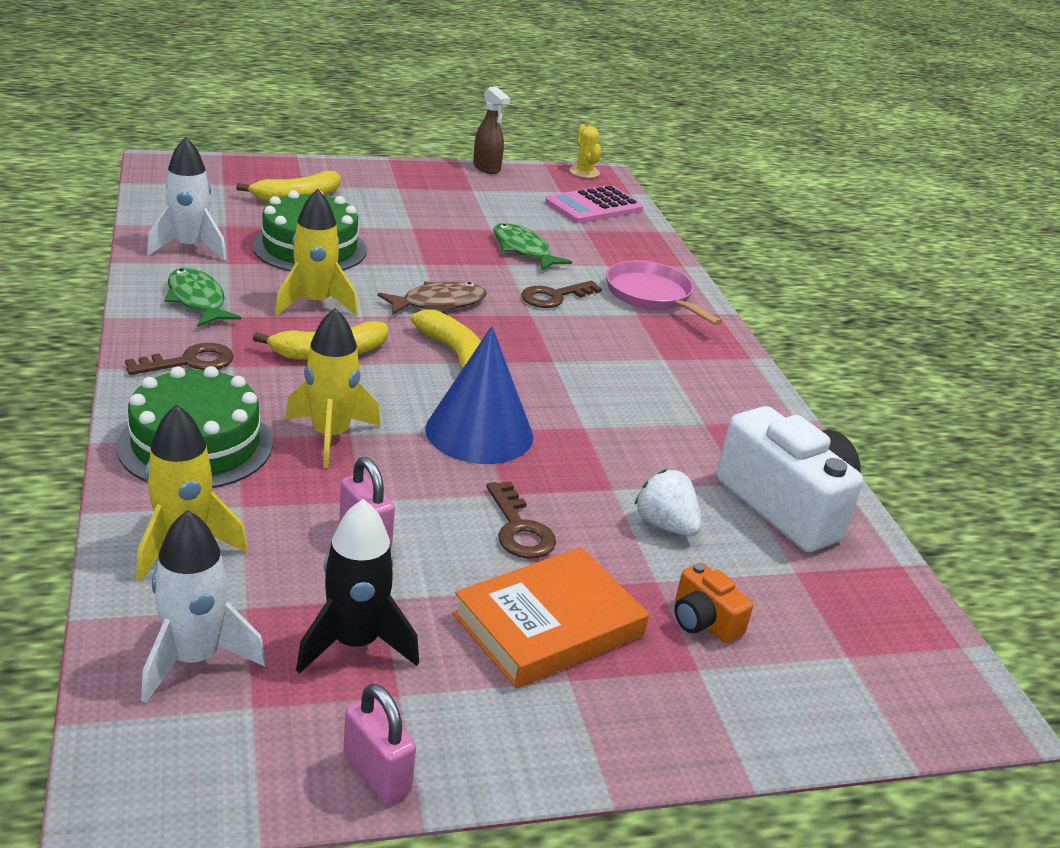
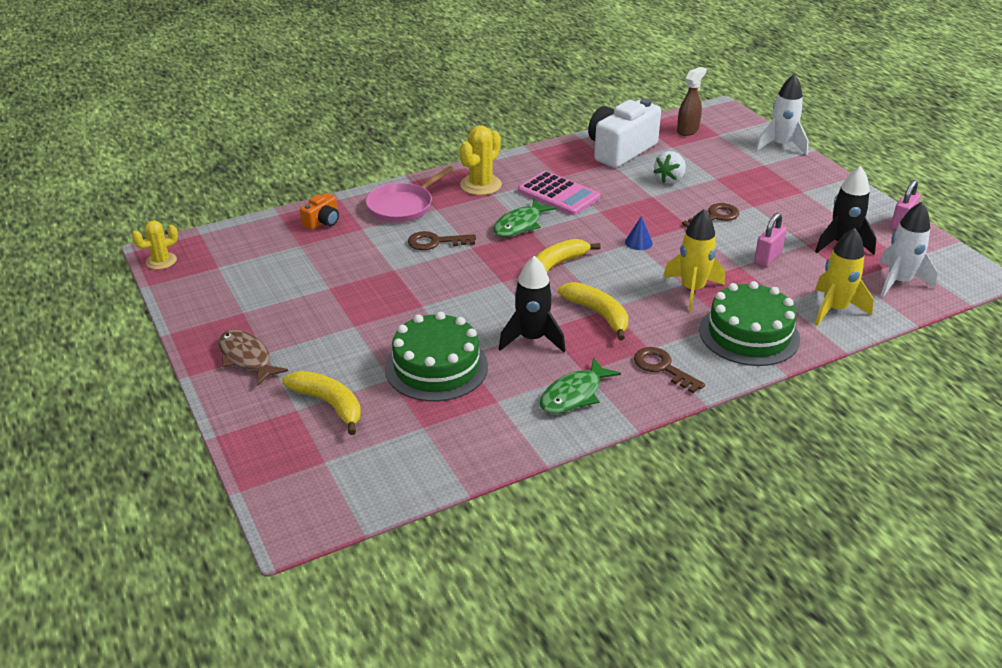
camera: 100 degrees left, 5 degrees up
(189, 248) = (486, 431): white rocket -> white rocket (781, 145)
(314, 303) = (532, 339): yellow rocket -> black rocket
(439, 303) = (485, 286): brown fish -> brown fish (246, 358)
(479, 432) = (638, 242): blue cone -> blue cone, size x0.41
(487, 168) = (181, 313): brown spray bottle -> brown spray bottle (688, 130)
(523, 250) = (362, 266): green fish -> green fish (520, 225)
(548, 625) = (775, 200): orange book -> none
(554, 297) = (435, 242): brown key -> brown key turned 135 degrees clockwise
(594, 206) = (245, 247): pink calculator -> pink calculator (558, 194)
(693, 356) = (481, 185): none -> yellow cactus
(704, 621) = (732, 165): orange camera -> orange camera (322, 222)

